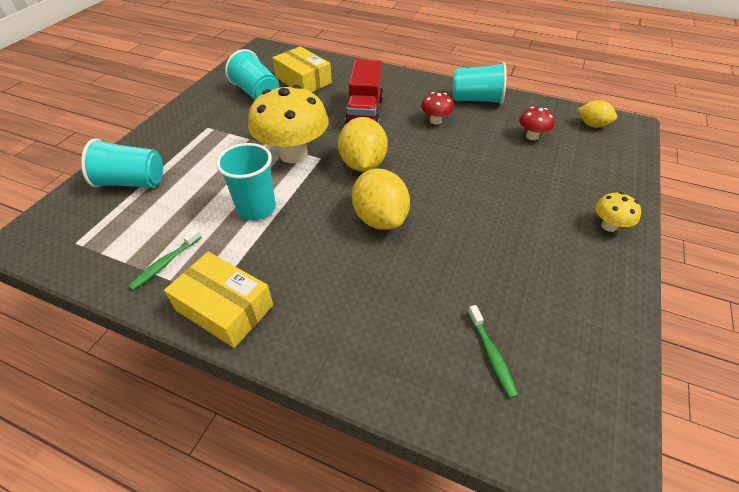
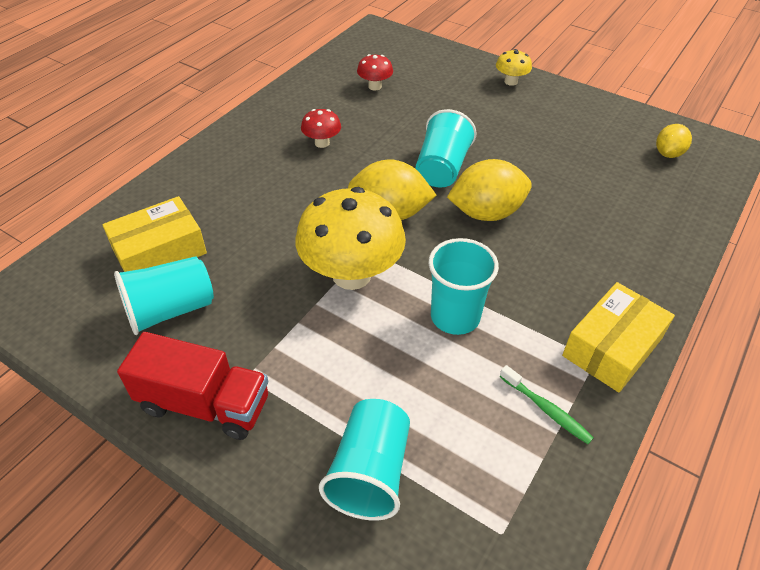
camera: 80 degrees left, 0 degrees up
(364, 112) = (279, 197): red truck -> red truck (204, 404)
(476, 99) = (290, 105): turquoise cup -> turquoise cup (442, 168)
(491, 355) = (647, 175): green toothbrush -> none
(592, 125) = (368, 48): yellow lemon -> yellow lemon (668, 154)

